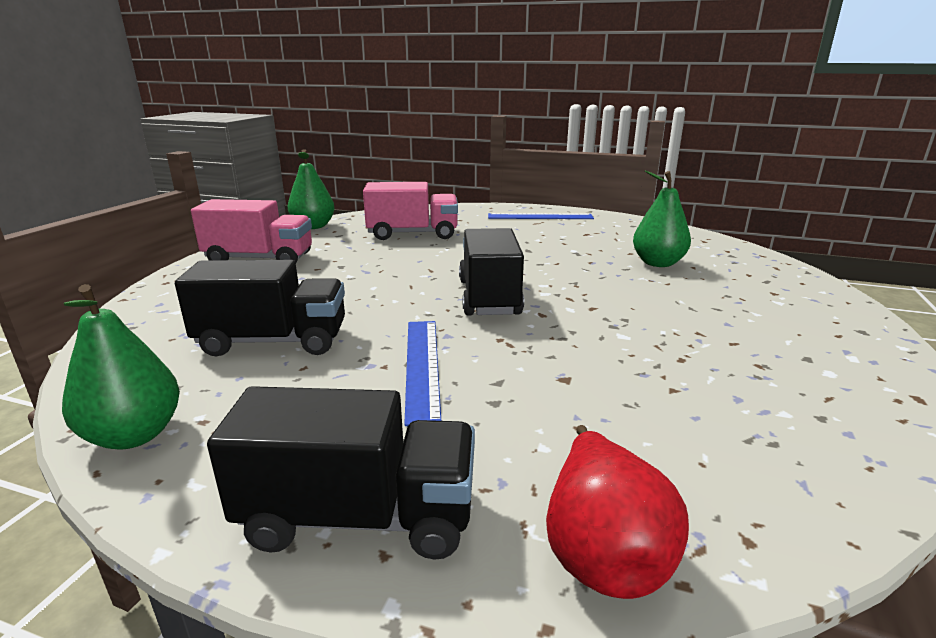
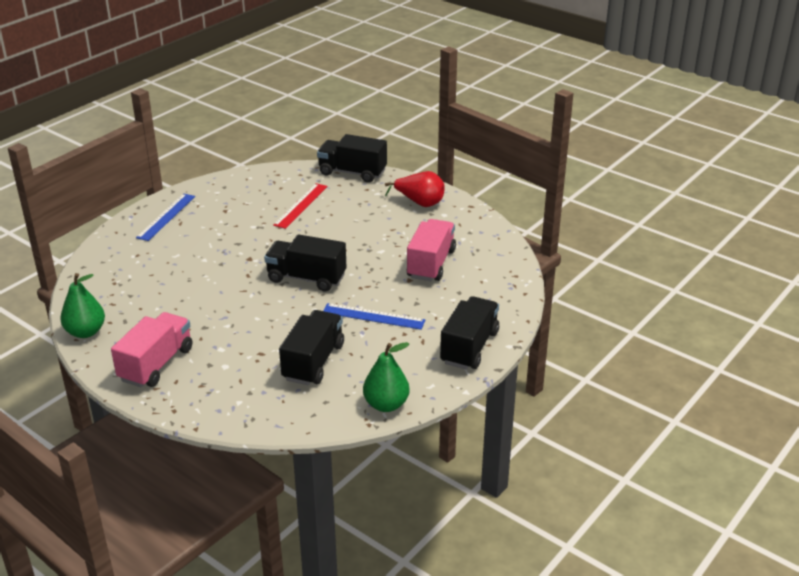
camera: 70 degrees left, 10 degrees up
(413, 234) = (156, 284): pink truck -> pink truck (431, 264)
(601, 549) = (506, 302): red pear -> red pear (419, 203)
(658, 263) = (301, 205): green pear -> red ruler
(796, 276) = (352, 172): none -> black truck

